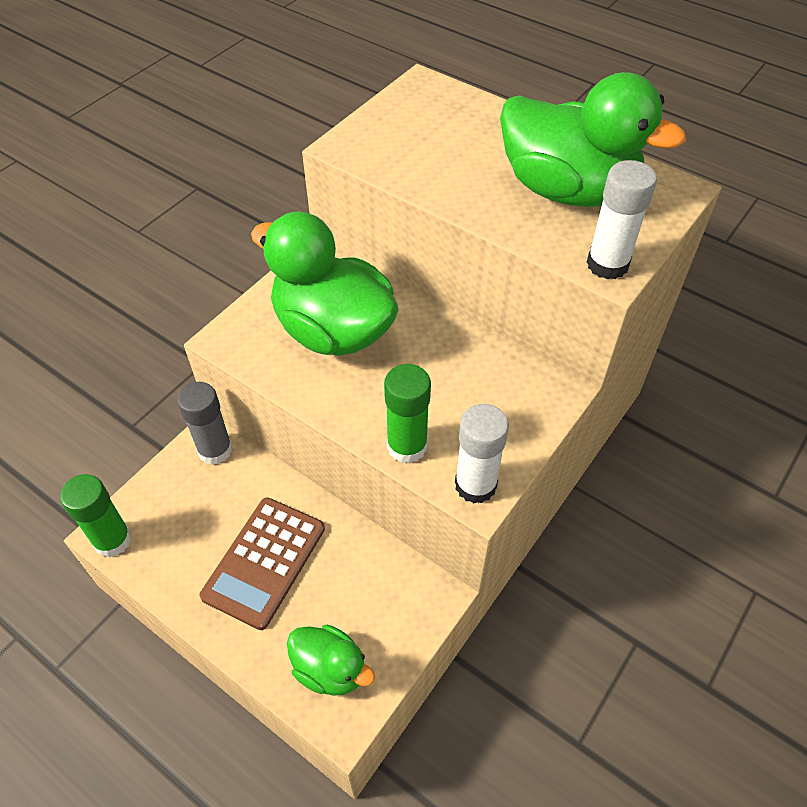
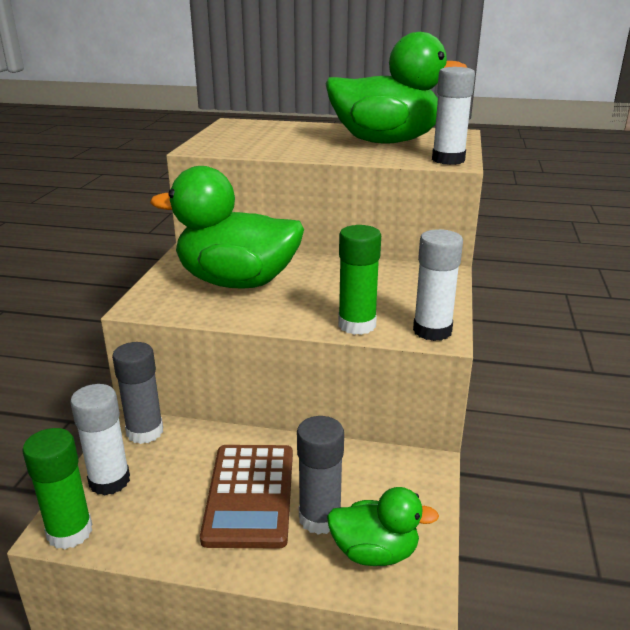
camera: 25 degrees left, 25 degrees down
(163, 497) = (109, 481): none -> white glue stick
(307, 613) = (320, 518): none -> grey glue stick

